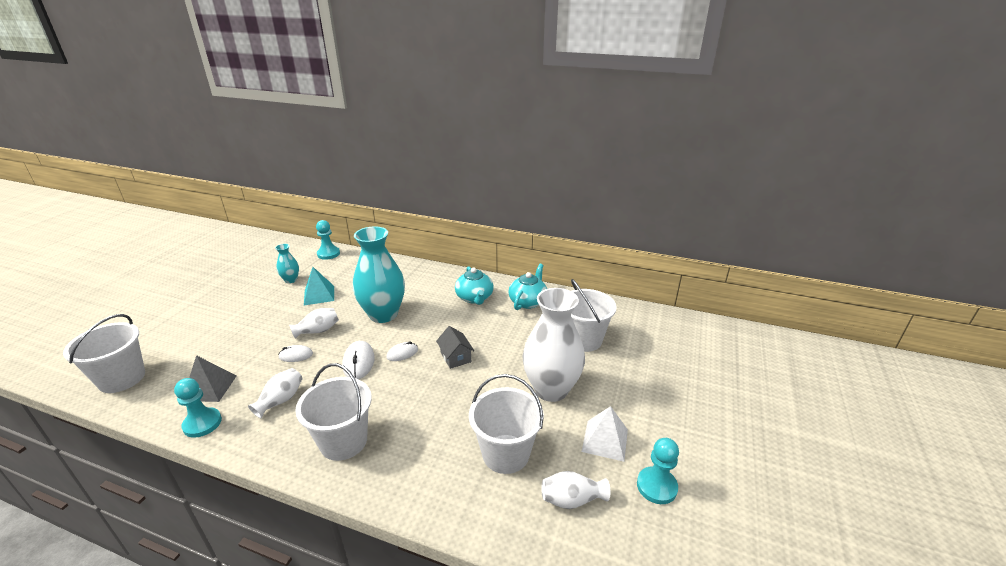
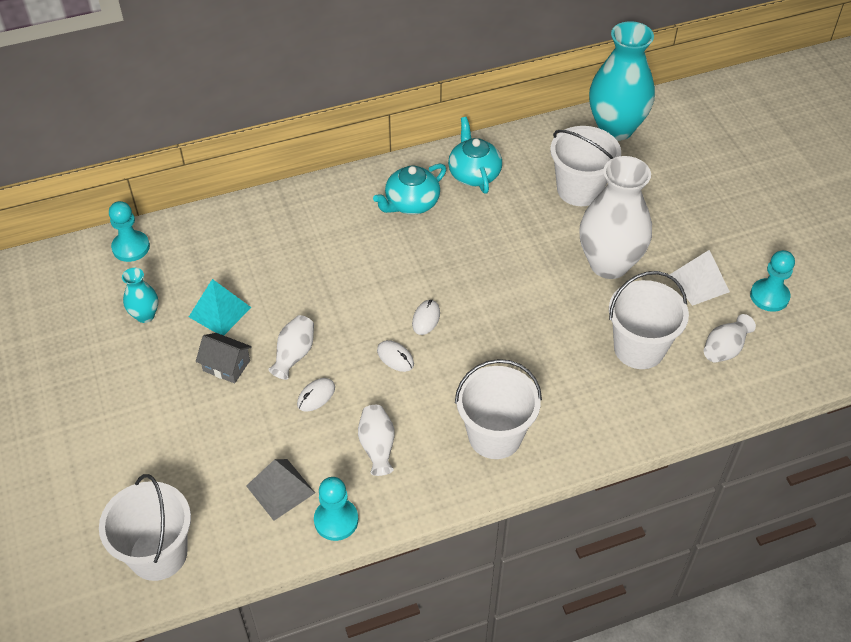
camera: 40 degrees left, 20 degrees up
(359, 362) = (395, 357): white mouse -> white mouse, size x0.64
(383, 314) = (338, 288): turquoise vase -> turquoise vase (615, 128)
(455, 357) = (484, 288): grey house -> grey house (226, 366)
(474, 298) = (411, 203): turquoise teapot -> turquoise teapot turned 105 degrees clockwise

